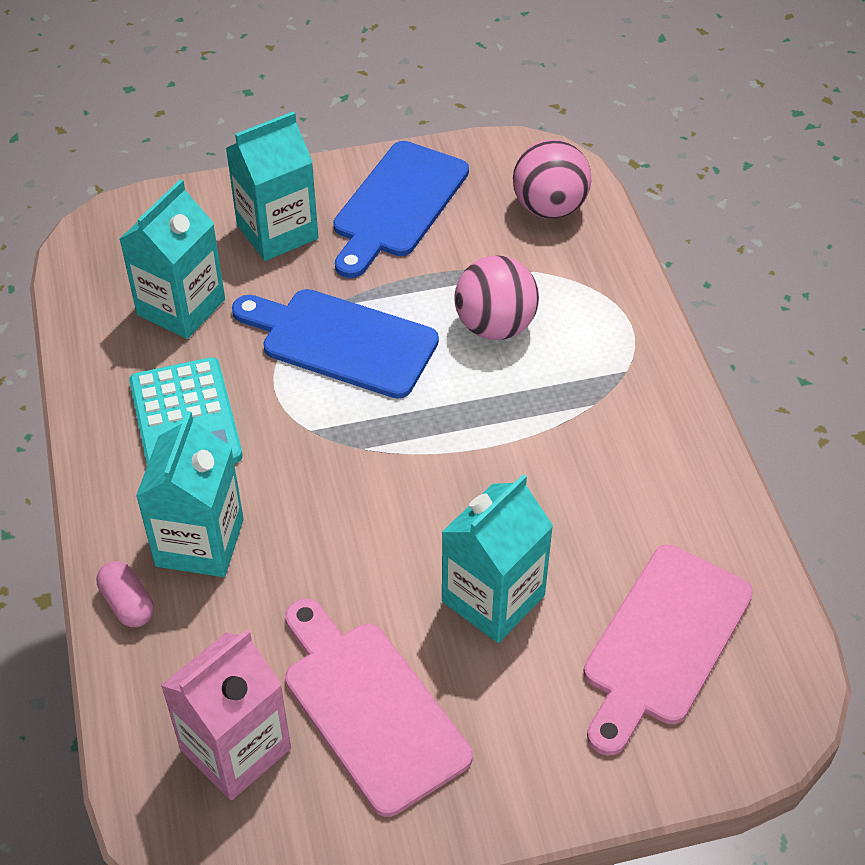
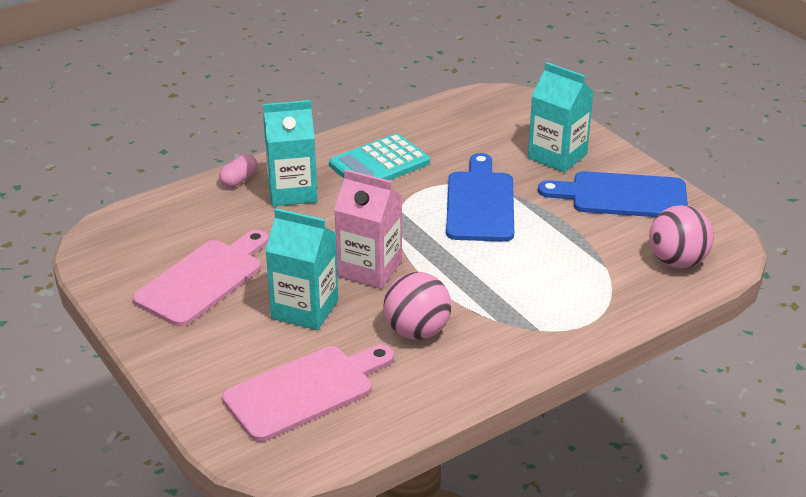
camera: 70 degrees right, 15 degrees down
(181, 307) = (466, 139): turquoise carton -> none
(235, 749) = (159, 239): pink carton -> pink carton (369, 269)
(495, 326) = (539, 261): pink ball -> pink ball (417, 331)
(663, 641) = (304, 391): pink cutting board -> pink cutting board turned 135 degrees clockwise

